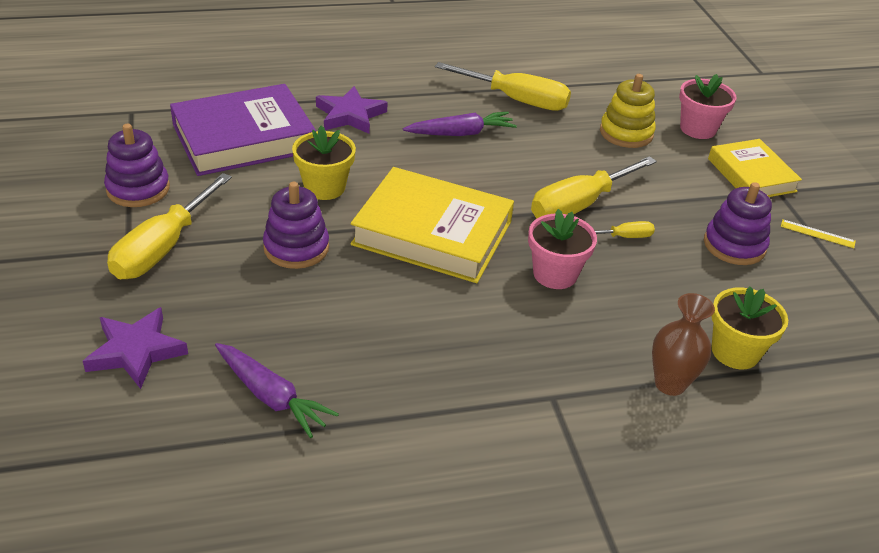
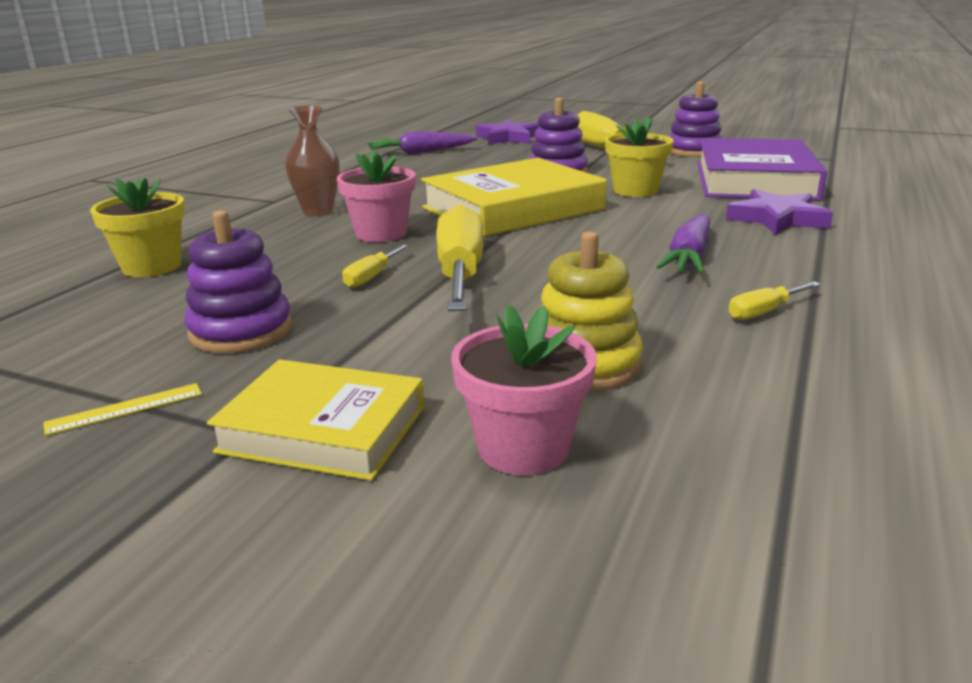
camera: 130 degrees right, 15 degrees down
(517, 100) = (764, 312): yellow screwdriver -> yellow screwdriver, size x0.46
(670, 384) = (194, 233): brown vase -> brown vase (318, 212)

